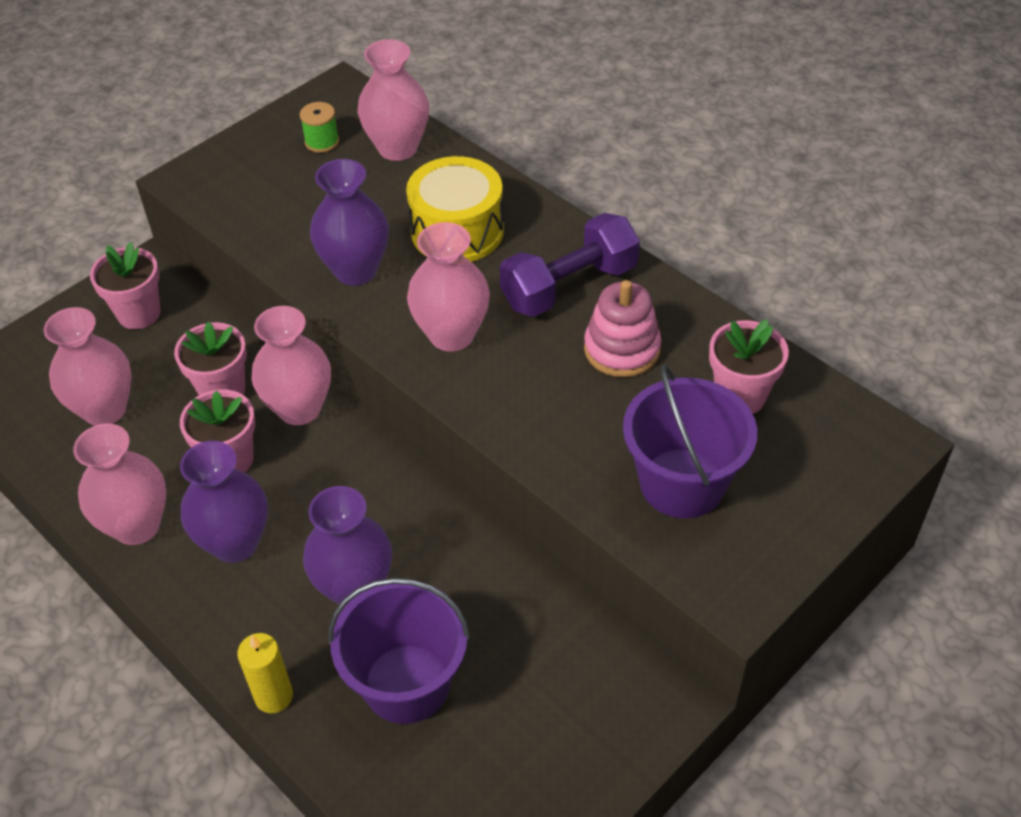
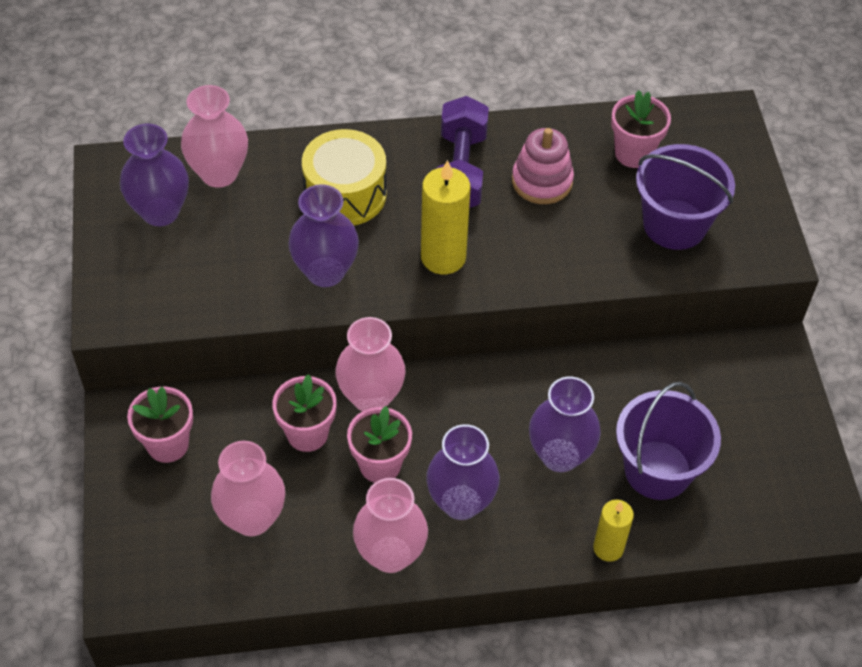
camera: 55 degrees left, 5 degrees up
(322, 142) = (160, 212): green spool -> purple vase
(451, 335) = (443, 257): pink vase -> yellow candle

